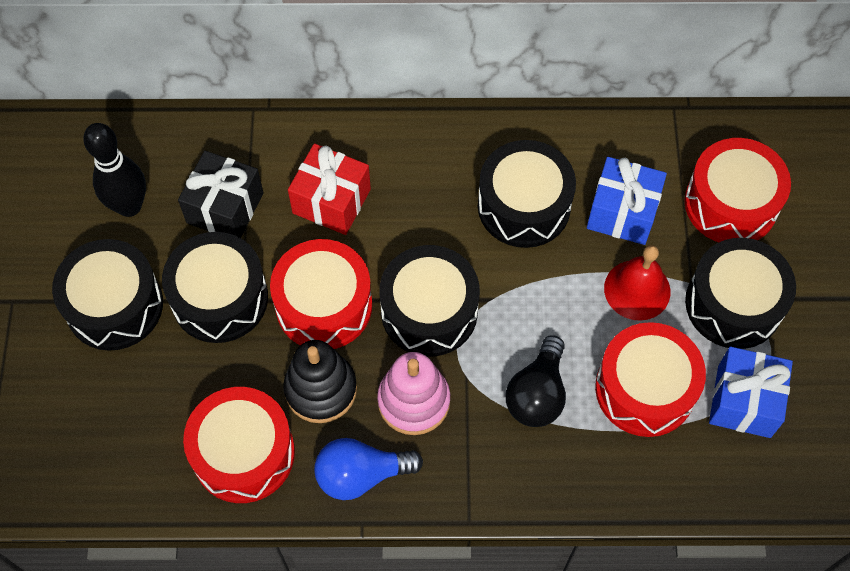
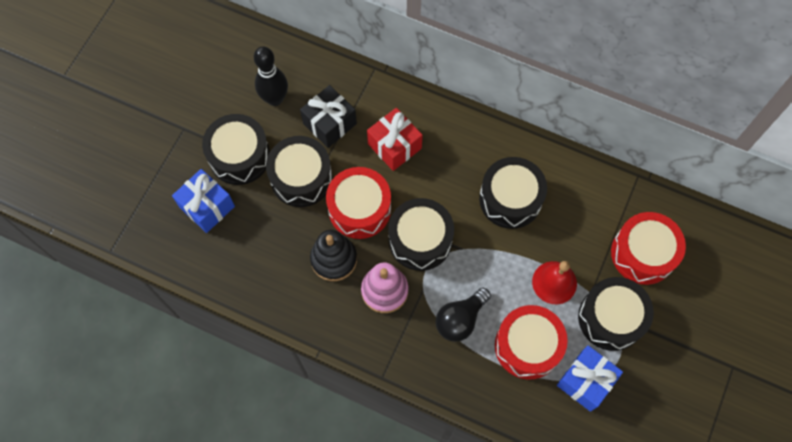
camera: 25 degrees right, 5 degrees up
(243, 453) = (272, 277): red drum -> none
(361, 474) = (333, 320): blue light bulb -> none
(622, 213) = (570, 230): blue gift -> blue gift (207, 207)

